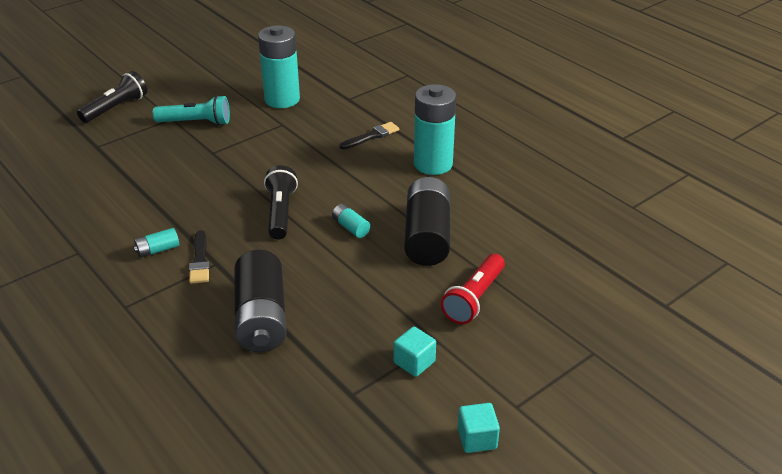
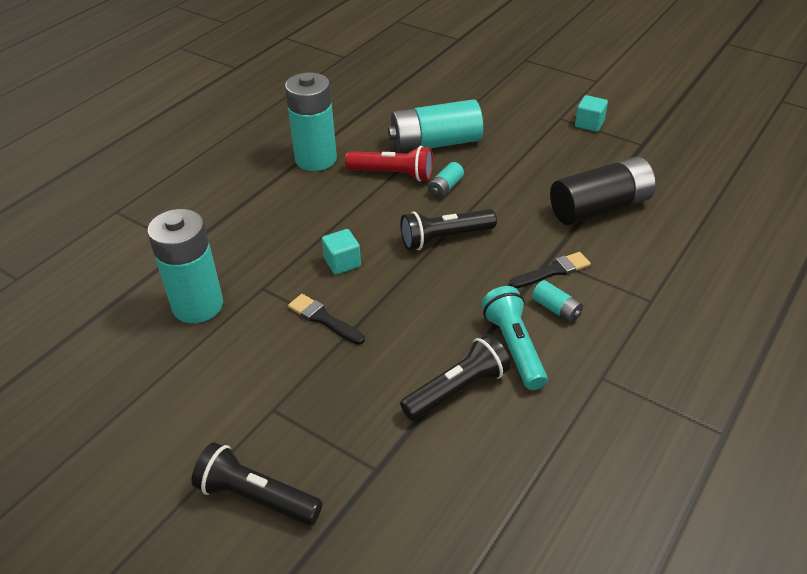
camera: 105 degrees left, 5 degrees up
(125, 186) = (457, 390): none -> black flashlight
(196, 122) = (279, 375): turquoise flashlight -> turquoise flashlight (514, 347)
(372, 136) = (272, 209): black brush -> black brush (323, 319)
(427, 236) = (435, 143): black battery -> turquoise battery
(474, 298) = (502, 110): red flashlight -> red flashlight (393, 174)
(477, 438) = (636, 90): turquoise cube -> turquoise cube (342, 262)

